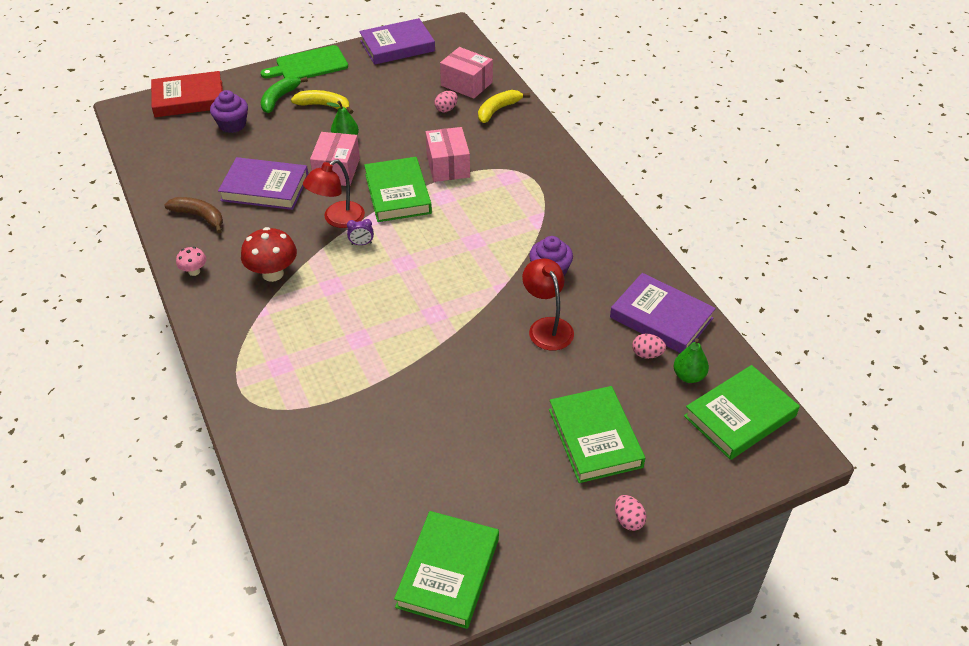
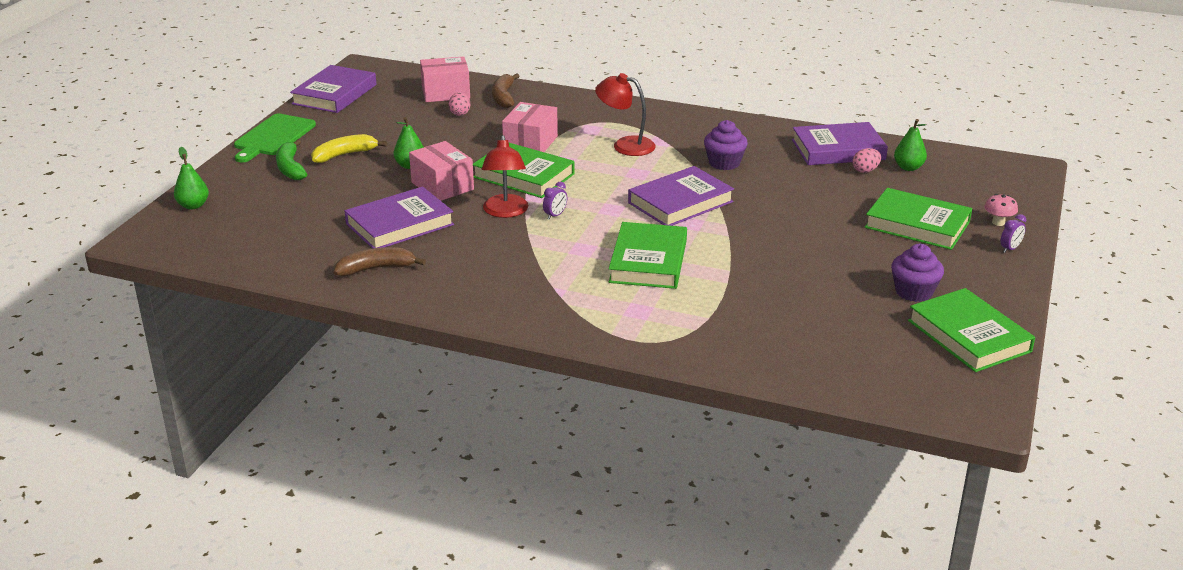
camera: 45 degrees left, 15 degrees down
(188, 99) = (193, 205): red book -> green pear
(194, 271) = (446, 301): pink mushroom -> pink mushroom (998, 222)
(232, 125) = (279, 202): purple cupcake -> purple cupcake (914, 292)
(273, 274) = (519, 267): red mushroom -> none
(448, 166) = (530, 143): pink box -> pink box turned 75 degrees clockwise
(458, 289) = (680, 202): none -> purple book
(498, 110) = (504, 97): yellow banana -> brown banana
(547, 327) = (779, 190): red lamp -> red lamp (625, 145)
(628, 520) = (1010, 249): pink egg -> purple clock
(739, 416) = (970, 170): green book -> green book (648, 261)

